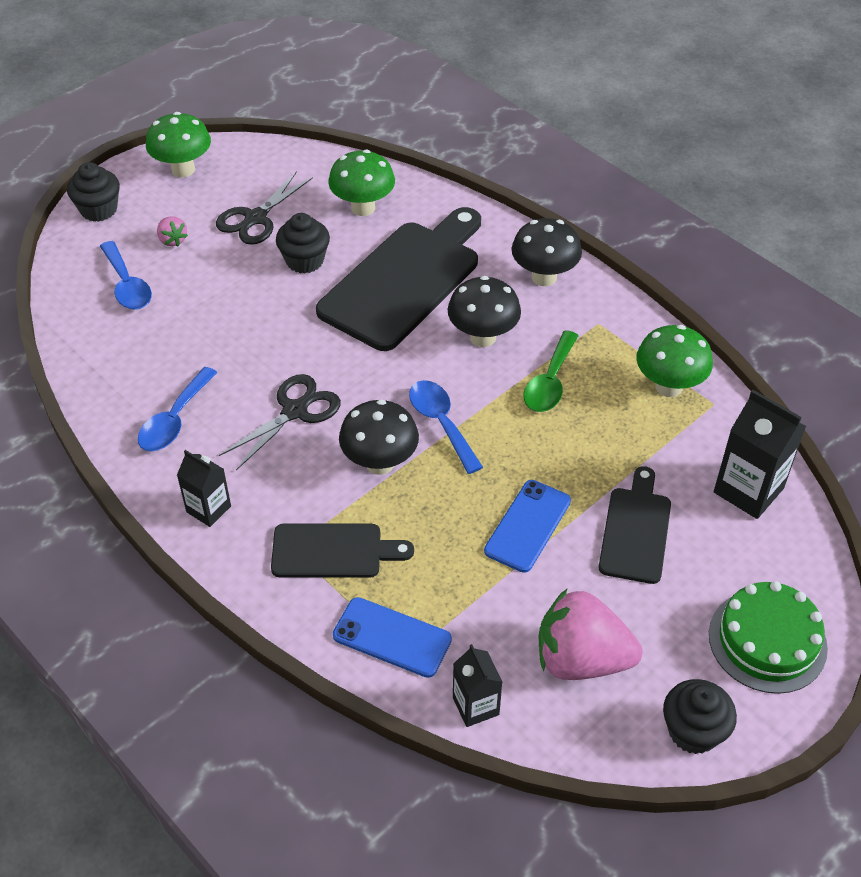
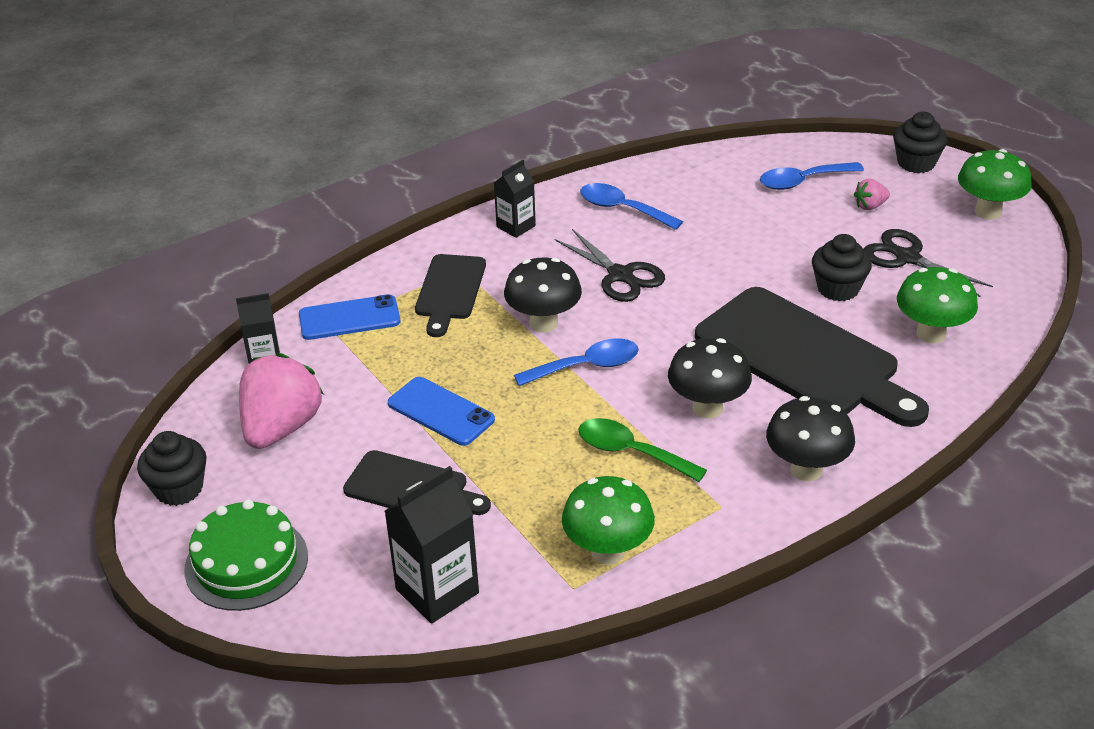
camera: 100 degrees right, 10 degrees down
(392, 637) = (349, 318): blue phone -> blue phone turned 45 degrees clockwise

